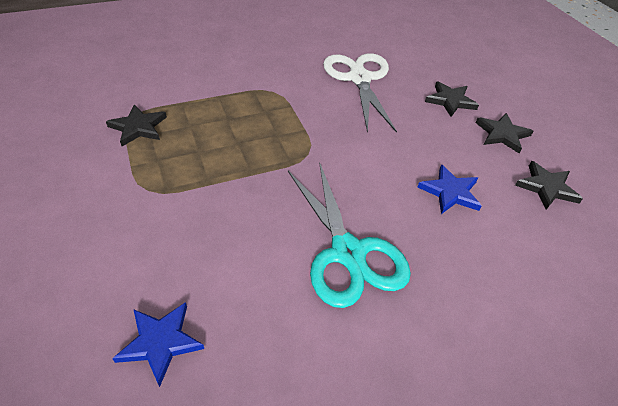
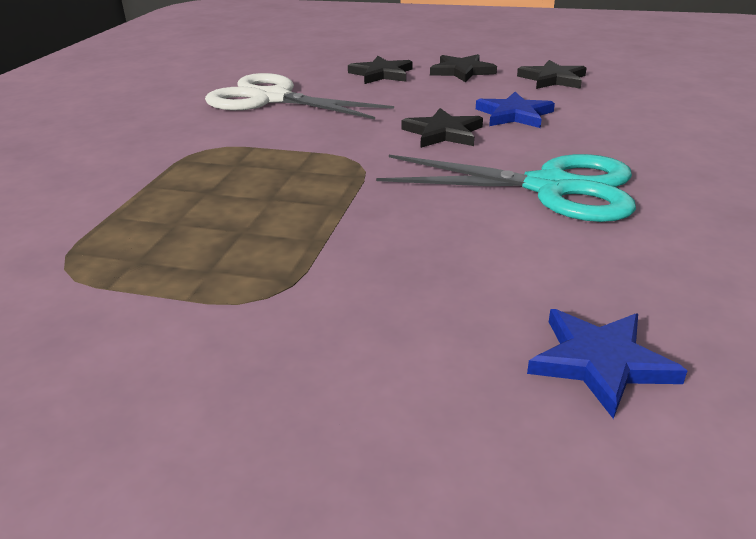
camera: 50 degrees left, 15 degrees down
(138, 127) = (102, 268): black star -> black star (443, 133)

